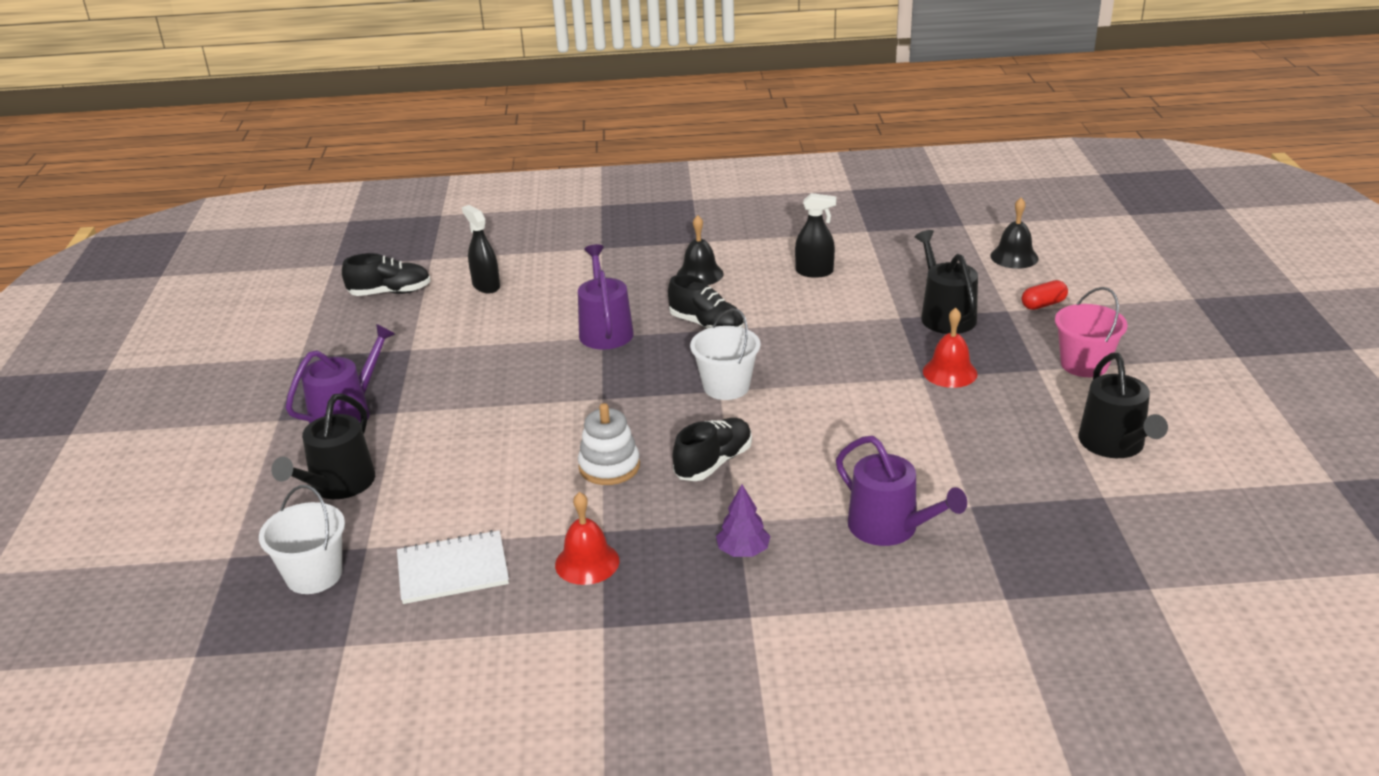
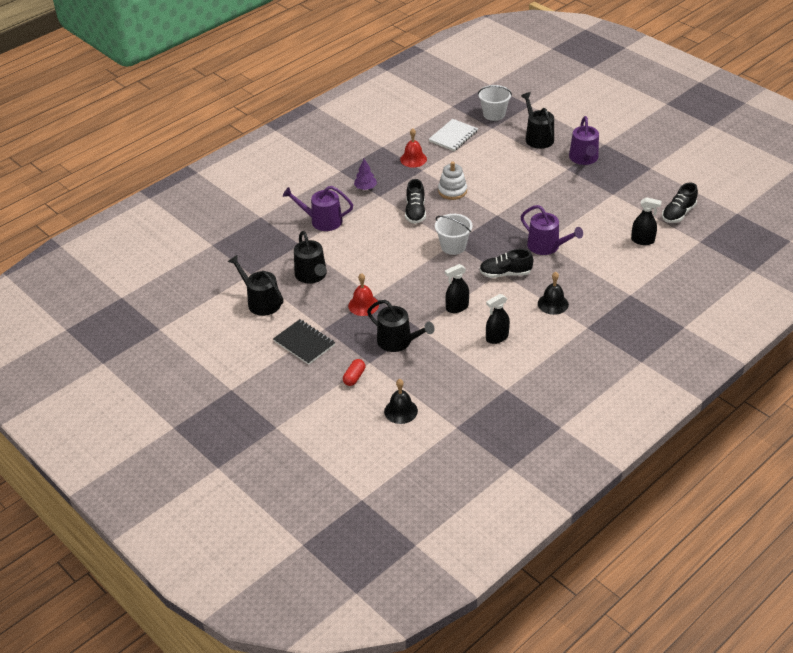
camera: 140 degrees right, 10 degrees up
(822, 317) = (457, 307): none -> black spray bottle
(993, 445) = (312, 275): none -> black watering can
(1084, 364) = (304, 343): pink bucket -> black notebook

